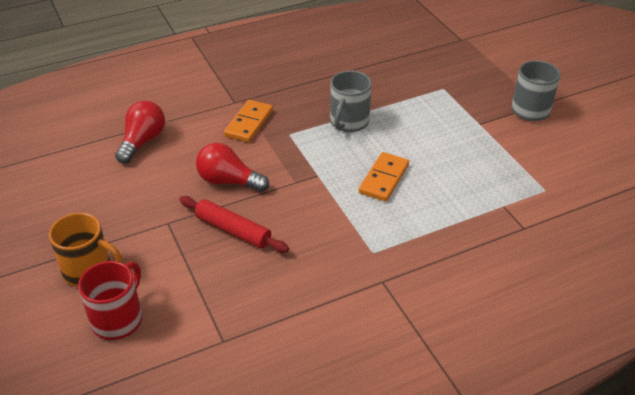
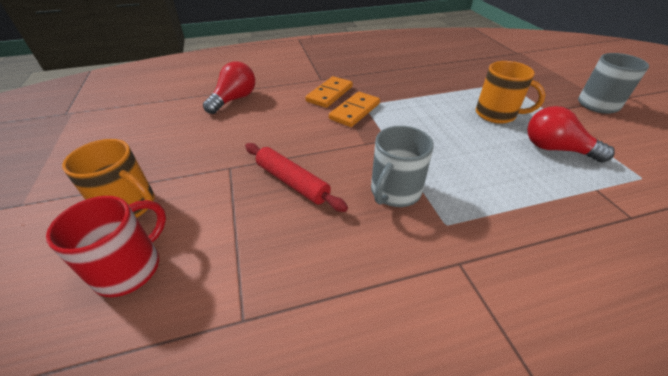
camera: 10 degrees right, 0 degrees up
(228, 181) = (300, 136): red light bulb -> red light bulb (555, 149)
(349, 122) = (420, 100): grey mug -> grey mug (394, 192)
(384, 179) = (455, 149): orange domino -> orange domino (355, 111)
(427, 133) = (497, 114): none -> orange mug

